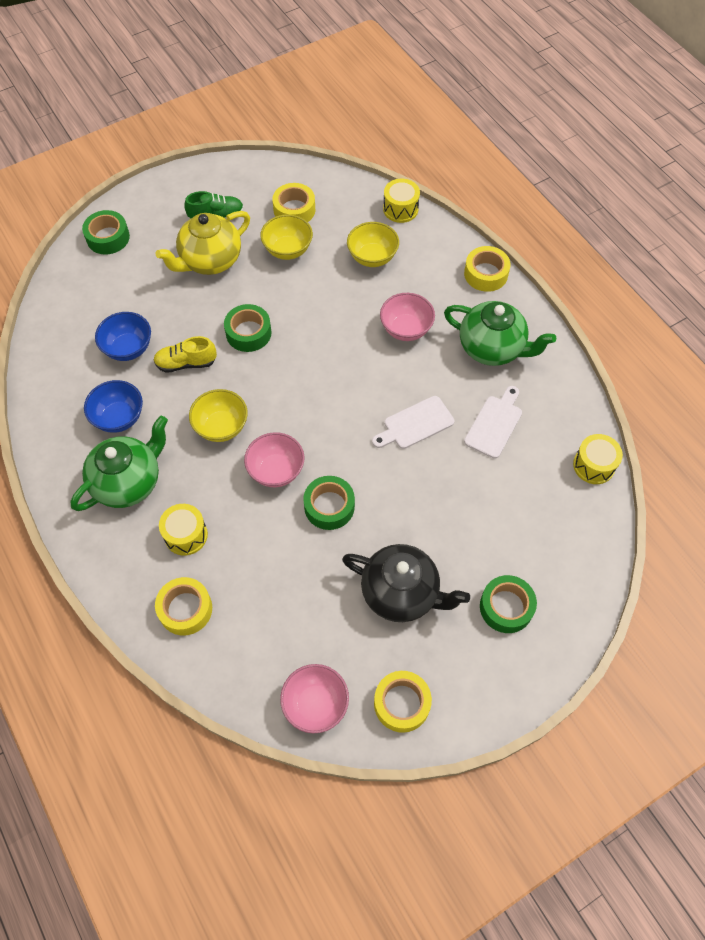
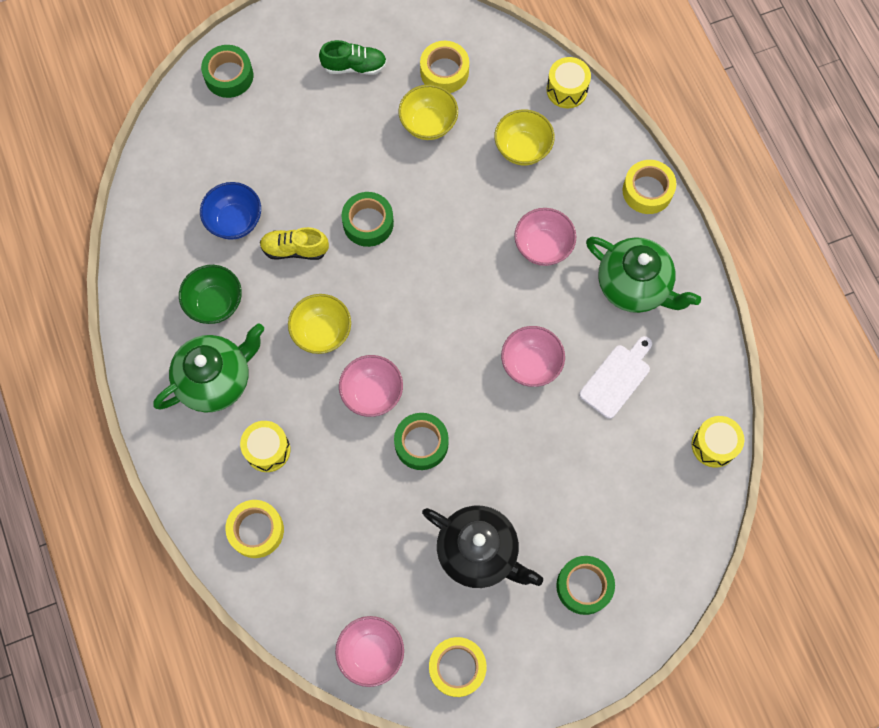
camera: 10 degrees right, 10 degrees up
(119, 418) = (215, 303): blue bowl -> green bowl
(210, 261) = (339, 124): yellow teapot -> none
(415, 424) = (531, 364): white cutting board -> pink bowl

